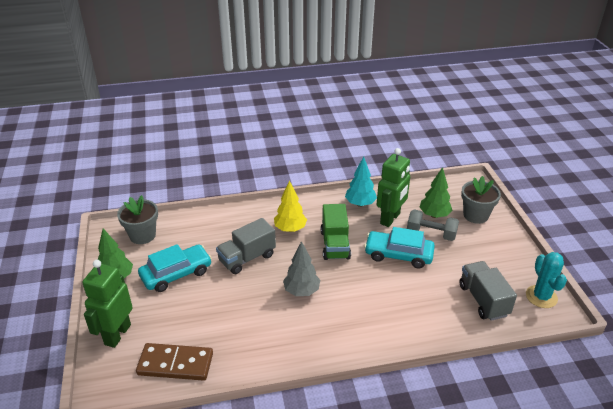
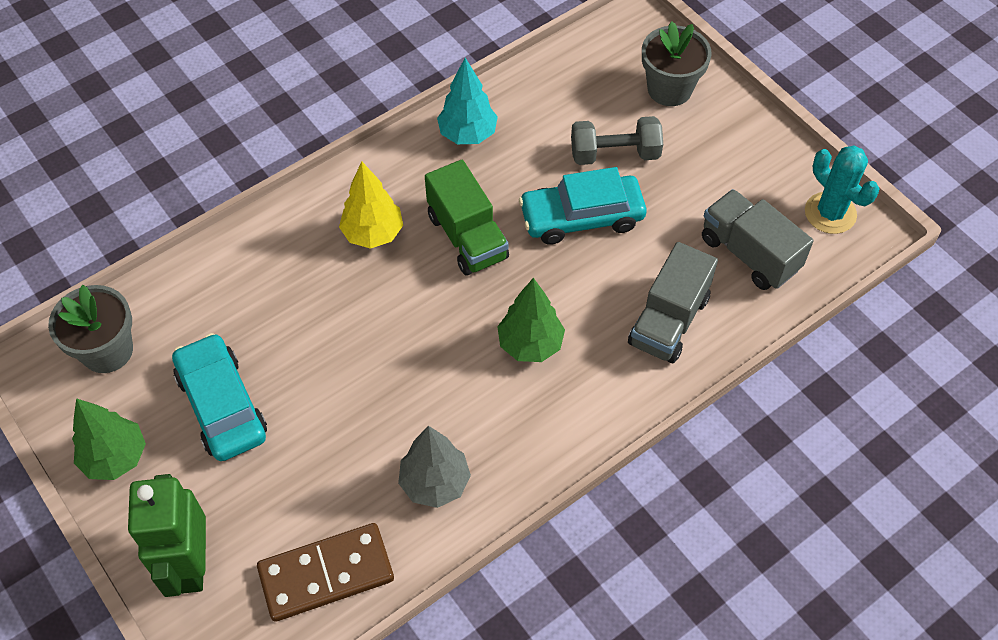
camera: 25 degrees left, 20 degrees up
(176, 274) = (222, 405): turquoise car -> turquoise car turned 60 degrees counterclockwise
(247, 258) = (330, 323): grey truck -> grey truck (668, 321)
(301, 291) = (459, 352): grey tree -> grey tree (435, 483)
(390, 219) = (534, 147): green robot -> none
(434, 215) = (603, 113): green tree -> green tree (530, 344)

